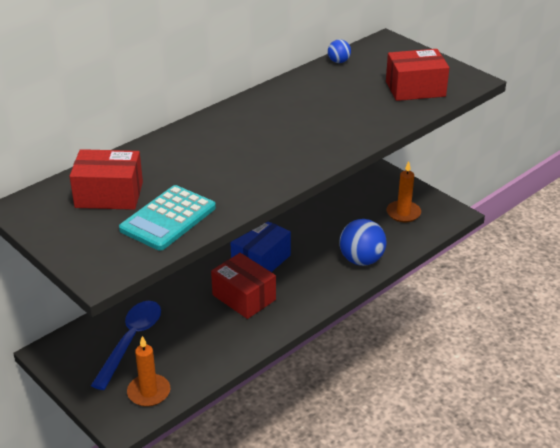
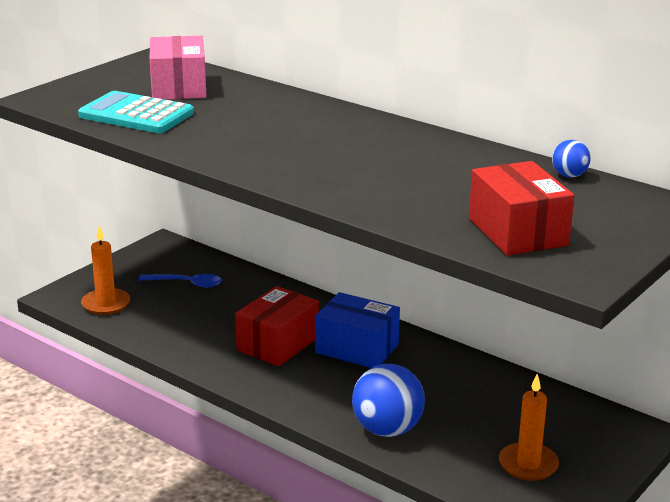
camera: 80 degrees right, 10 degrees down
(109, 195) = (179, 87): red box -> pink box
(131, 341) = (187, 283): blue spoon -> blue spoon, size x0.60

